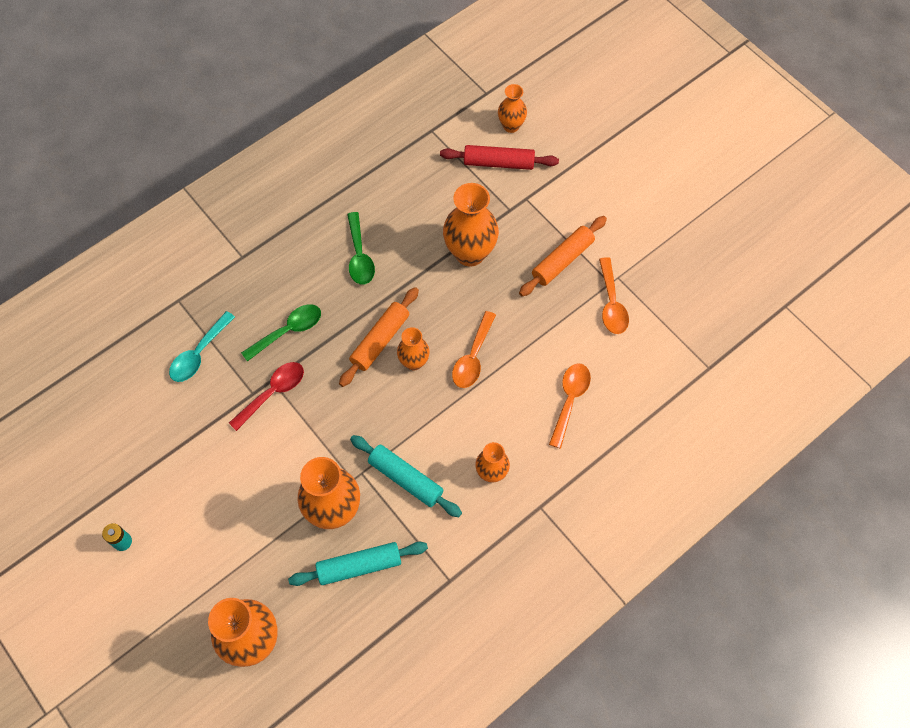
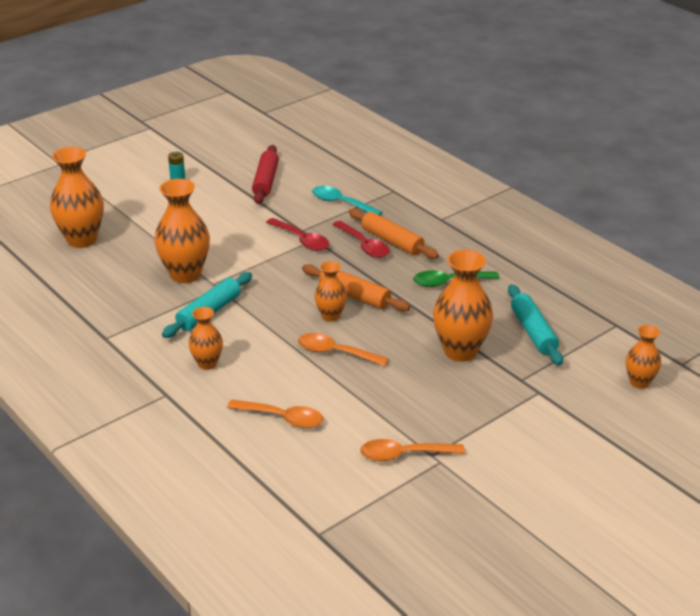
camera: 90 degrees right, 30 degrees down
(288, 331) = (364, 245): green spoon -> red spoon
(359, 566) = (131, 289): turquoise rolling pin -> turquoise rolling pin (533, 332)
(498, 163) = (584, 372): red rolling pin -> red rolling pin (265, 181)
(562, 260) = (458, 418): orange rolling pin -> orange rolling pin (392, 241)

